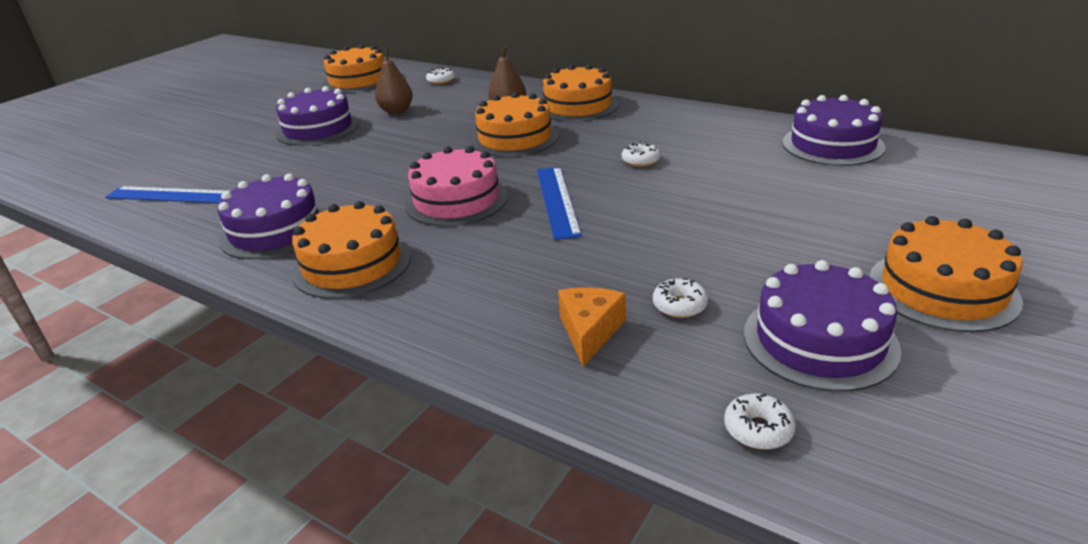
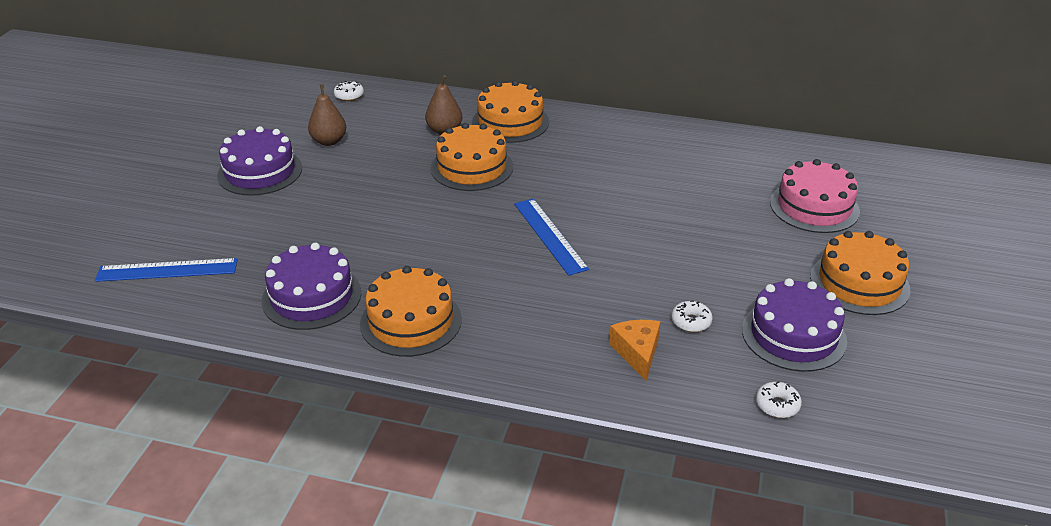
camera: 20 degrees left, 5 degrees up
(358, 80) = (254, 100): orange cake -> none
(456, 200) = (460, 244): pink cake -> pink cake (814, 207)
(640, 161) = (599, 184): white donut -> none
(832, 145) = (748, 153): purple cake -> none

